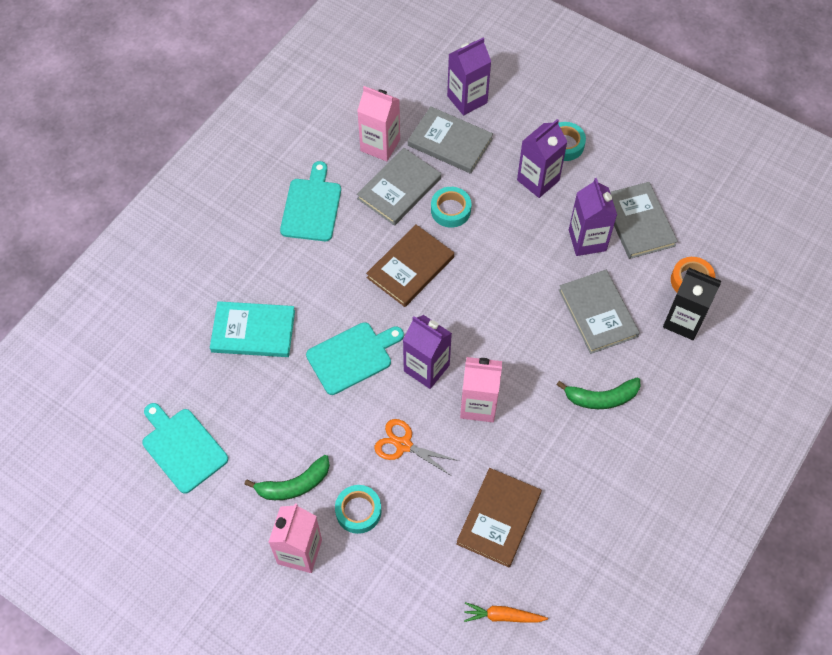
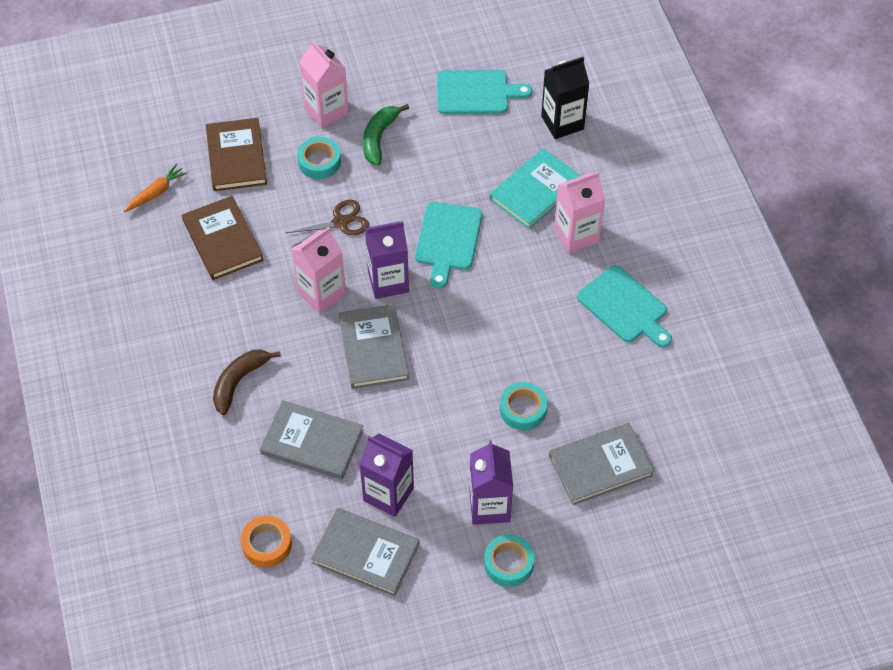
camera: 130 degrees right, 5 degrees down
(380, 145) = (648, 405): pink carton -> pink carton (576, 235)
(399, 188) = (584, 386): grey book -> grey book (373, 348)
(403, 445) = (340, 222): orange scissors -> brown scissors
(410, 267) = (493, 336): brown book -> brown book (236, 157)
(467, 99) = (640, 520): purple carton -> none
(601, 398) = (239, 382): green banana -> brown banana
(683, 321) = (238, 503): black carton -> black carton (562, 123)

